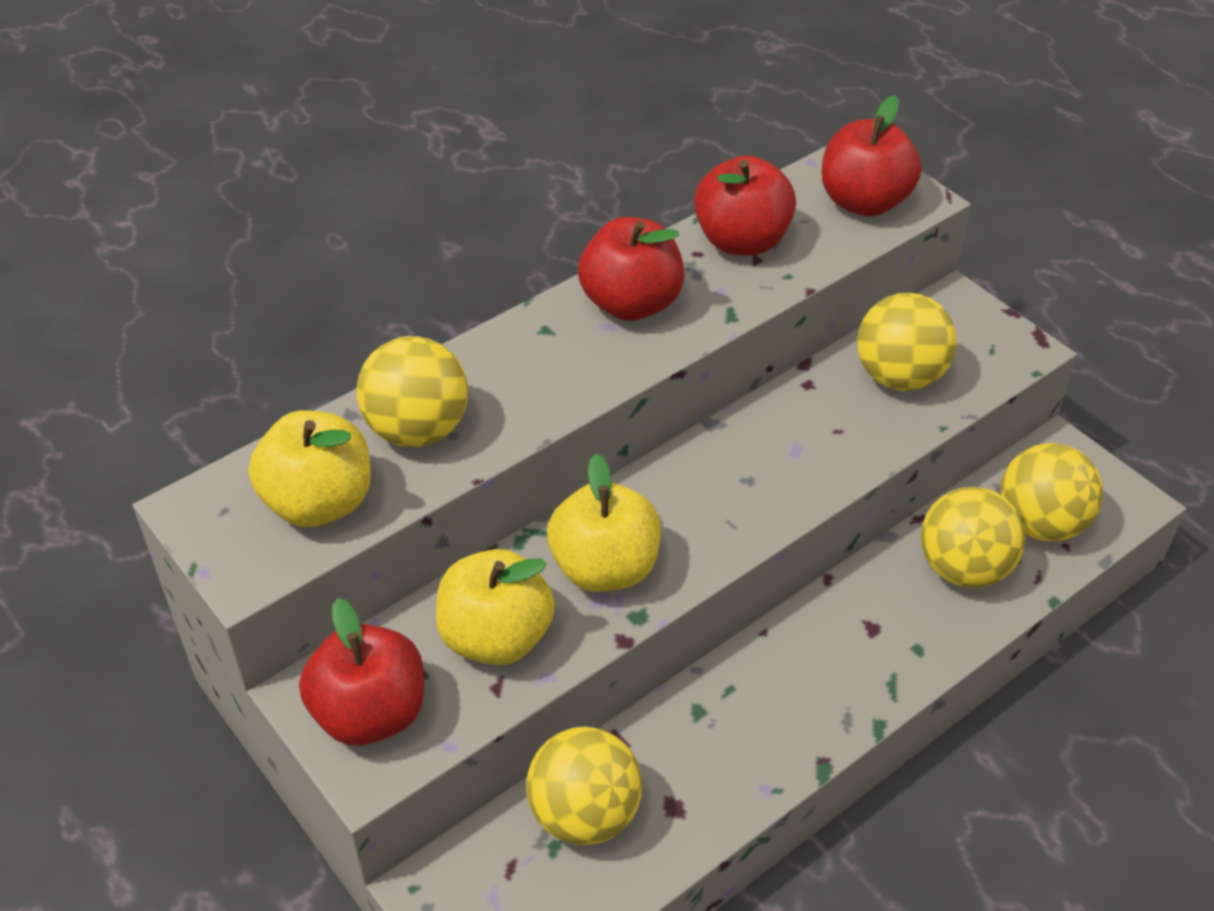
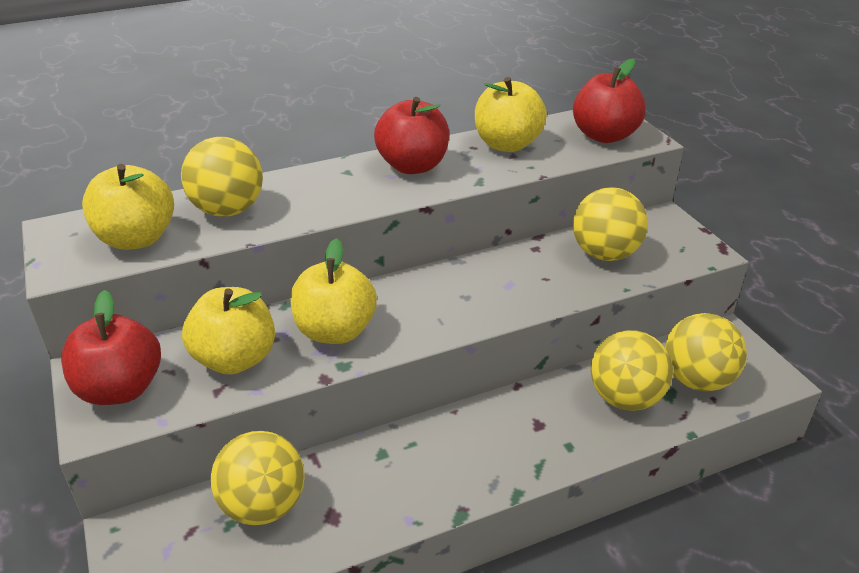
camera: 15 degrees right, 10 degrees down
(741, 241) = (507, 144): red apple -> yellow apple

